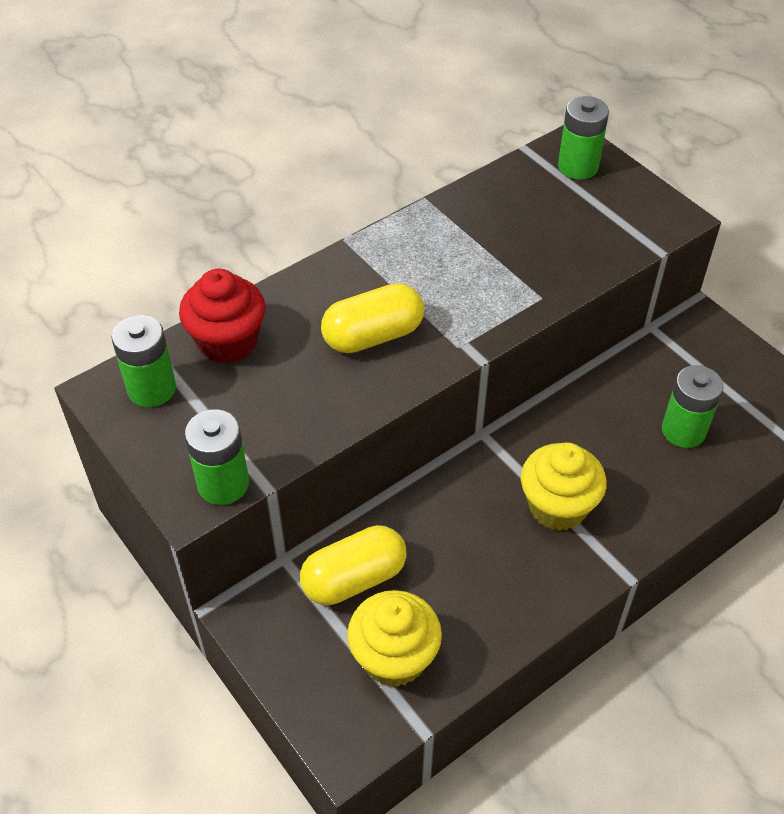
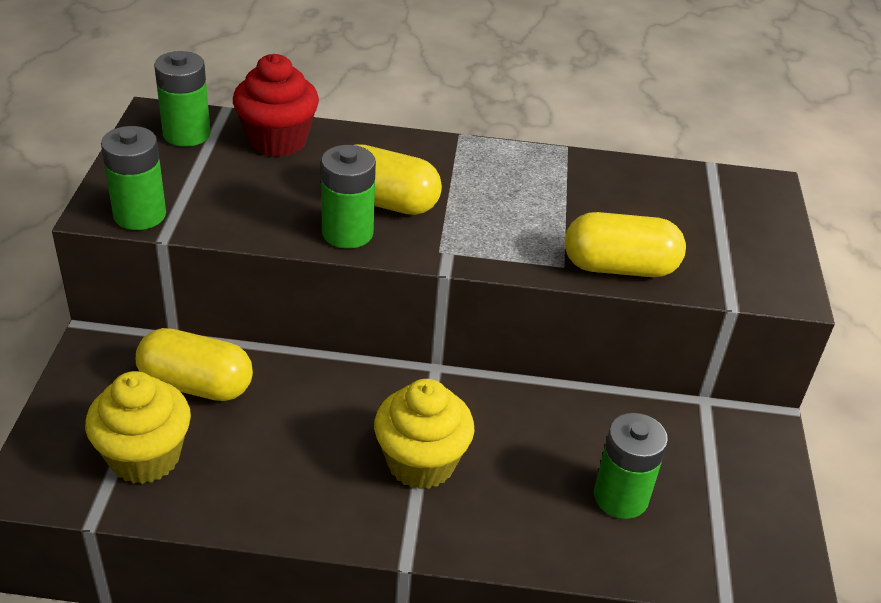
camera: 40 degrees right, 10 degrees down
(572, 273) = (619, 267): none -> yellow capsule
(578, 166) = (742, 203): green battery -> green battery (347, 233)

